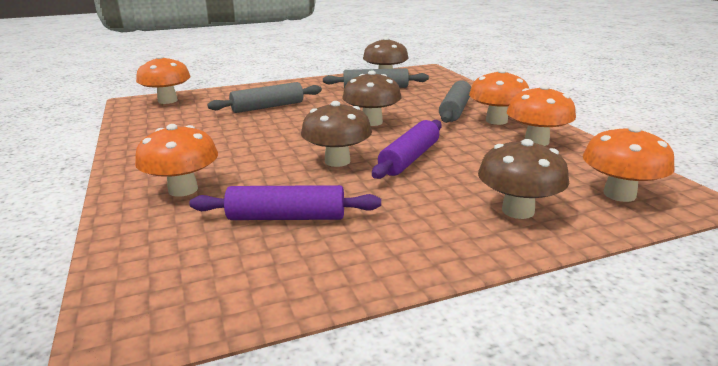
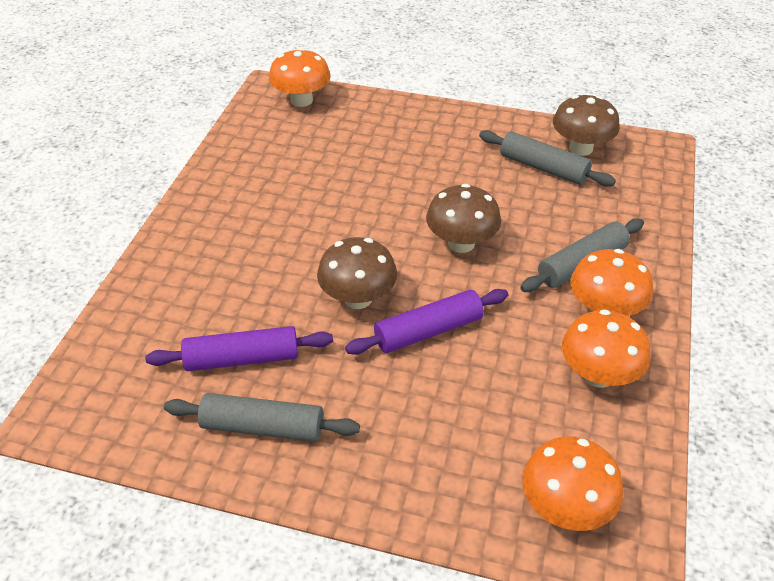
camera: 35 degrees right, 20 degrees up
(183, 190) = (200, 273): orange mushroom -> none
(267, 107) = (385, 159): grey rolling pin -> grey rolling pin (262, 427)
(286, 217) = (242, 359): purple rolling pin -> purple rolling pin turned 45 degrees counterclockwise
(518, 211) = (435, 467): brown mushroom -> none

